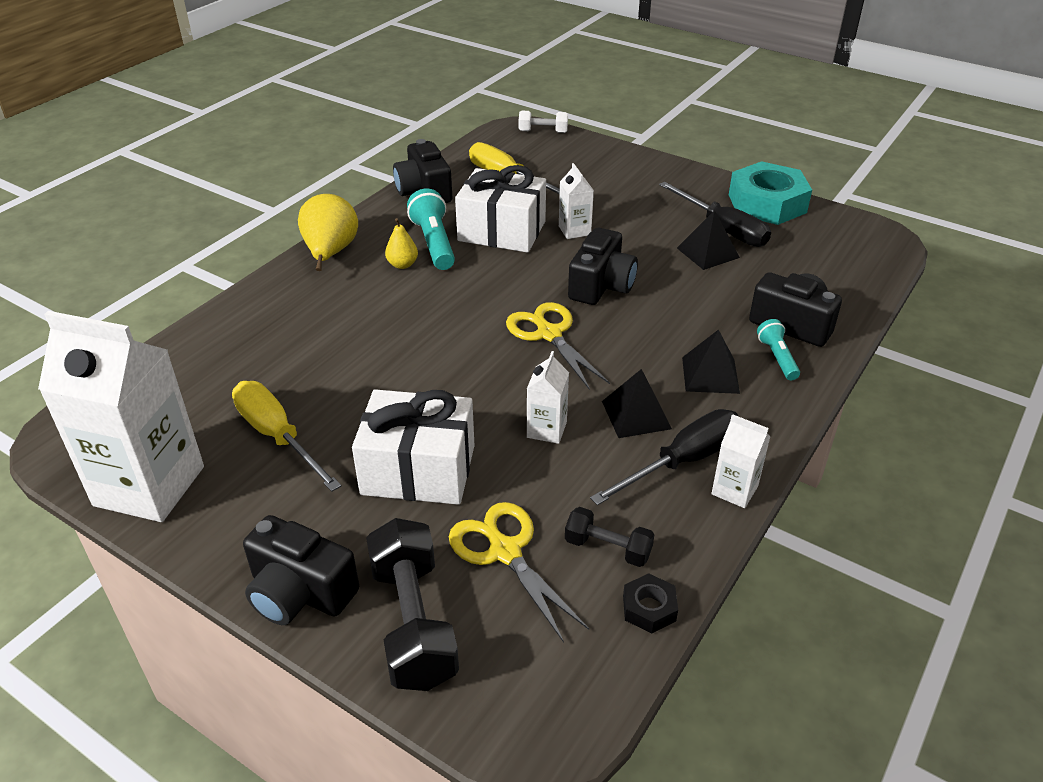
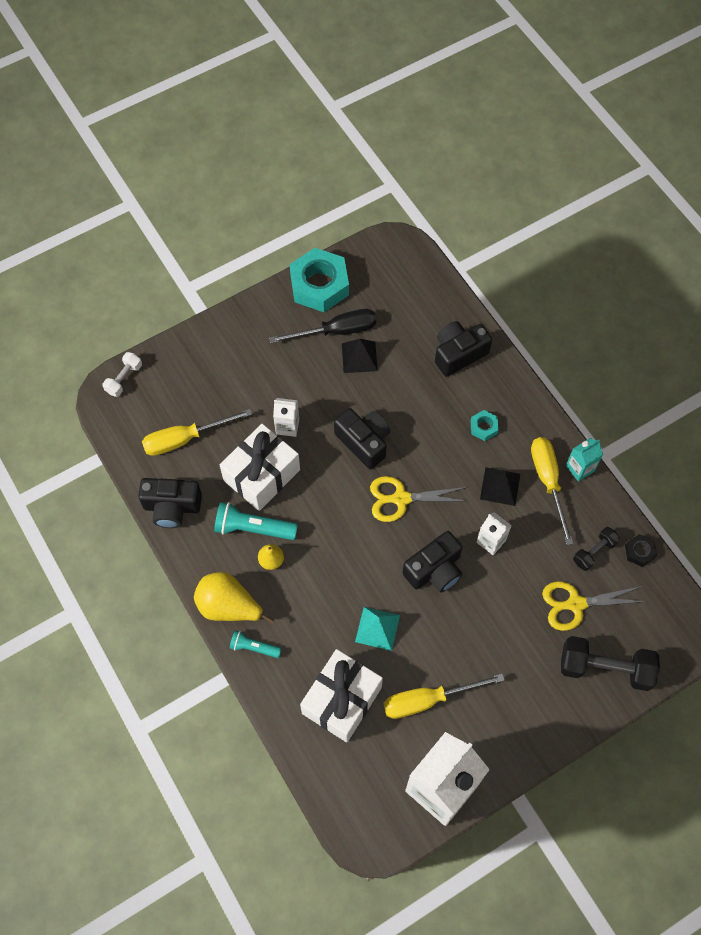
camera: 65 degrees left, 25 degrees up
(300, 592) = (562, 720): black camera -> black camera (434, 570)
(359, 364) = (377, 628): none -> turquoise pyramid
(418, 470) = (494, 626): white gift -> white gift (341, 700)
(683, 461) = (548, 482): black screwdriver -> yellow screwdriver
(710, 375) = (483, 427): black pyramid -> turquoise nut
(734, 490) = (580, 468): white carton -> turquoise carton
(777, 357) = (485, 382): turquoise flashlight -> turquoise flashlight (254, 647)

